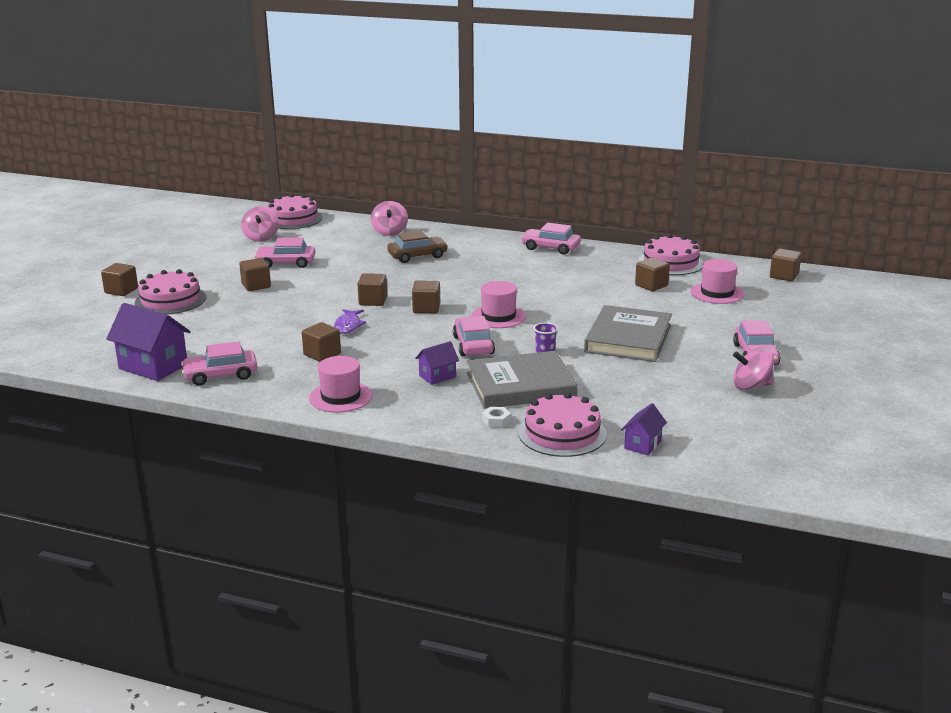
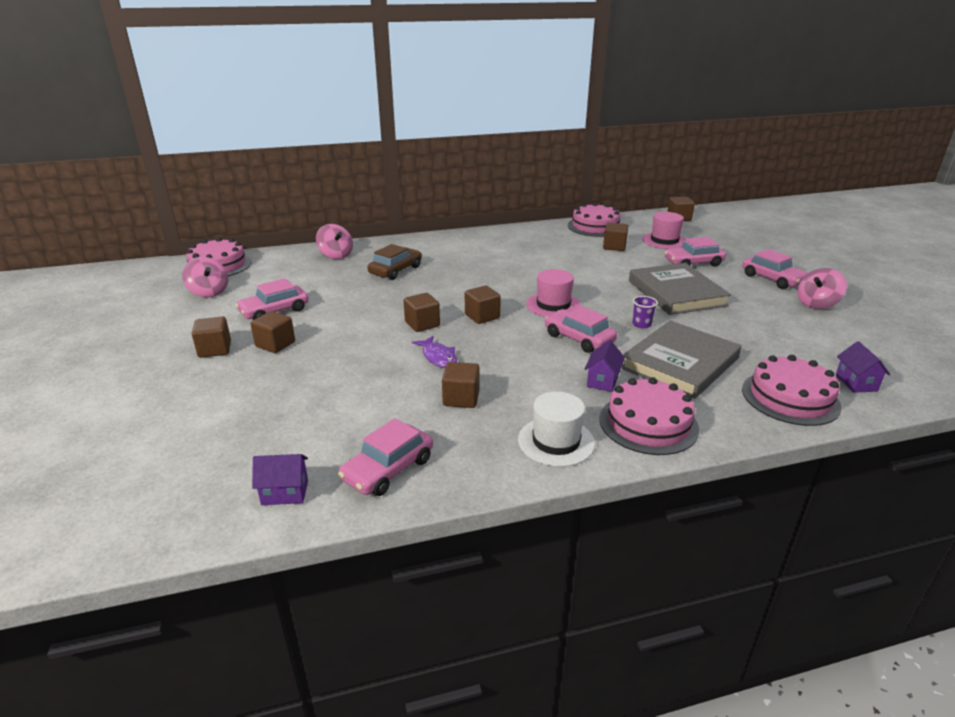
camera: 35 degrees left, 5 degrees up
(121, 291) = (105, 402): brown cube -> brown cube (215, 349)
(153, 366) = (285, 492): purple house -> purple house, size x0.54
(170, 300) = (191, 393): pink cake -> pink cake (648, 423)
(340, 397) = (556, 441): pink hat -> white hat
(496, 421) = (724, 407): white nut -> none
(550, 248) = (493, 236): pink car -> pink car (693, 263)

